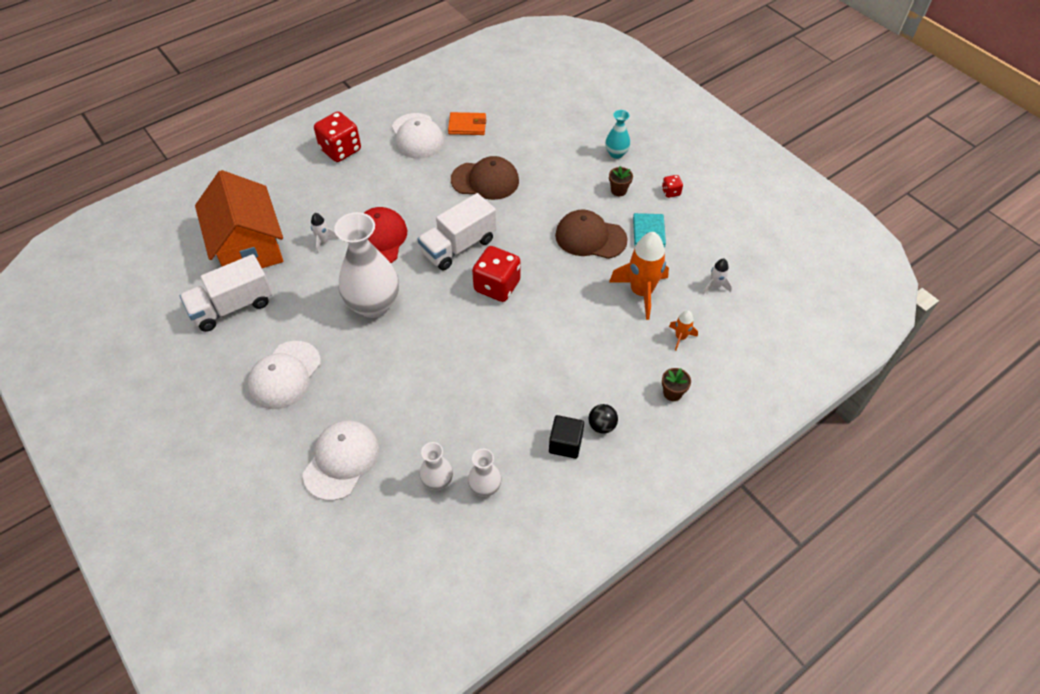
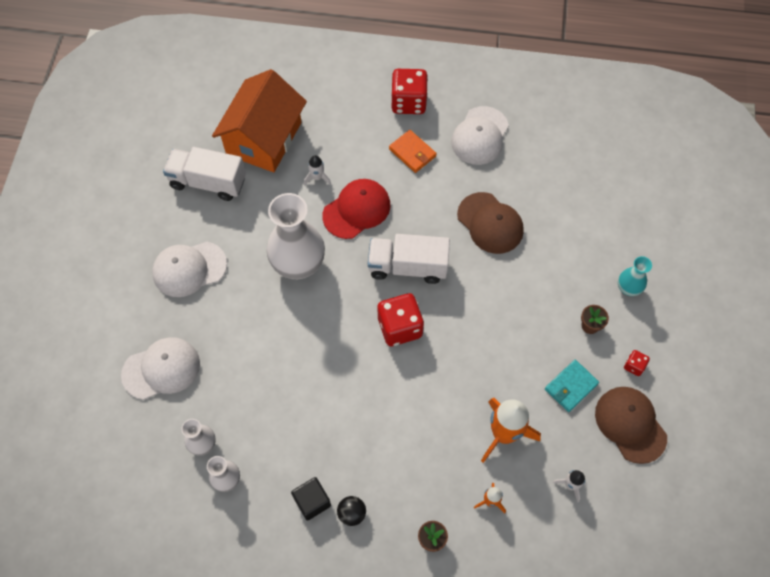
camera: 45 degrees right, 10 degrees up
(467, 126) = (530, 157): orange wallet -> orange wallet (412, 153)
(590, 237) = (517, 349): brown cap -> brown cap (630, 424)

